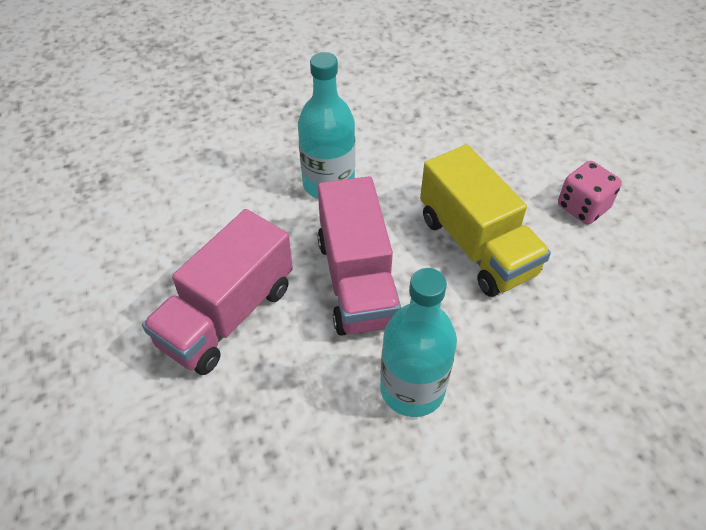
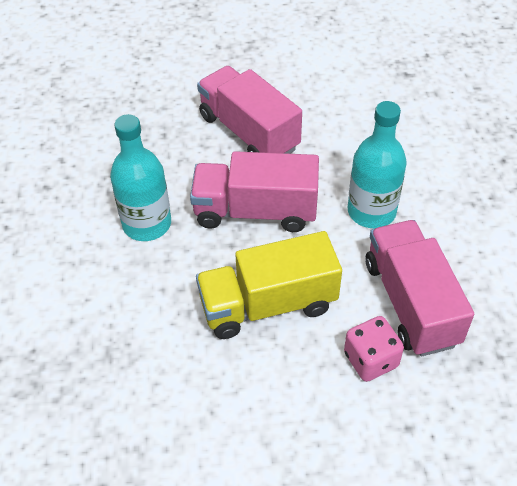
camera: 105 degrees right, 0 degrees up
(429, 145) = (411, 302): none -> pink truck
(583, 207) = (291, 416): pink dice -> pink dice (370, 360)

